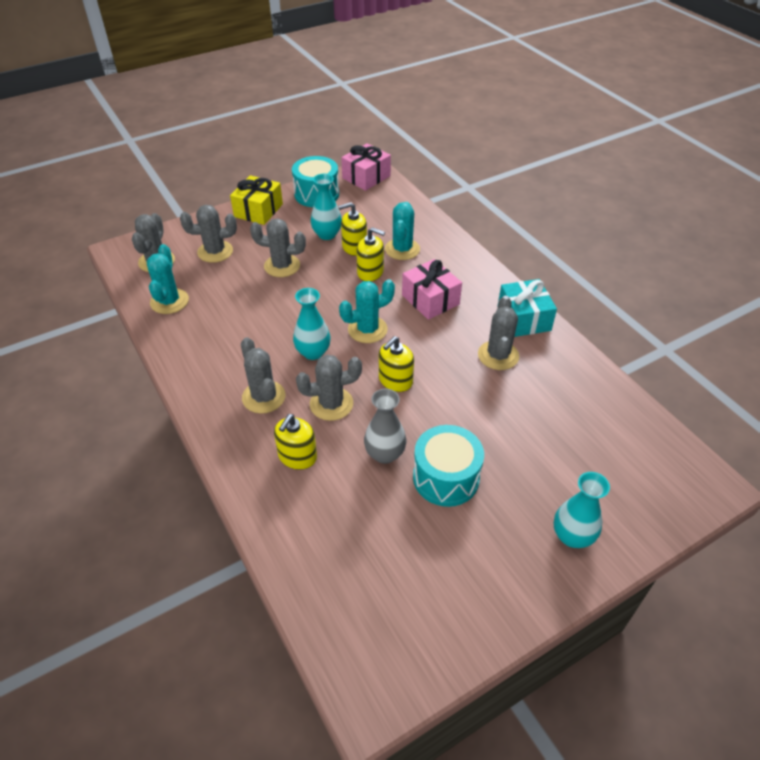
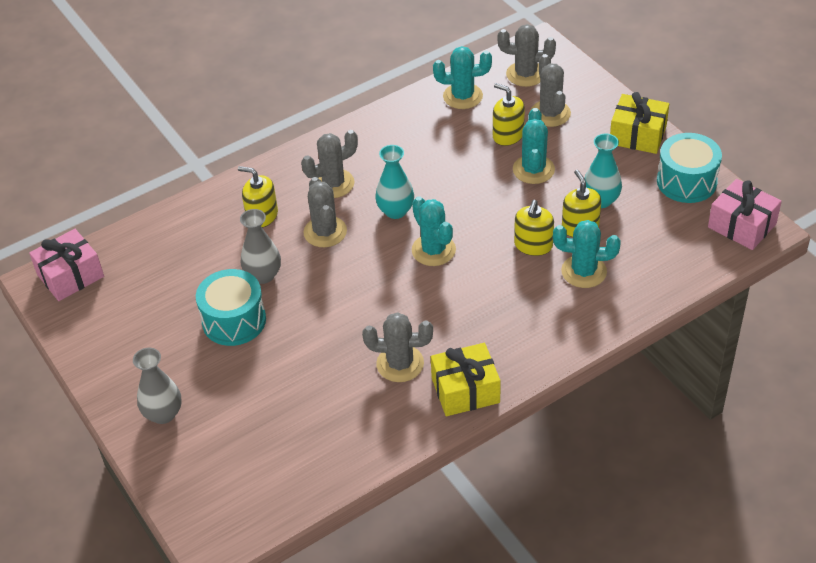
camera: 90 degrees right, 0 degrees up
(282, 266) = (533, 169): grey cactus -> turquoise cactus
(395, 380) = (358, 277): yellow soap dispenser -> yellow soap dispenser (508, 135)
(430, 300) = (490, 302): pink gift -> pink gift (70, 276)
(523, 318) = (465, 390): turquoise gift -> yellow gift
(572, 536) = (163, 414): turquoise vase -> grey vase

